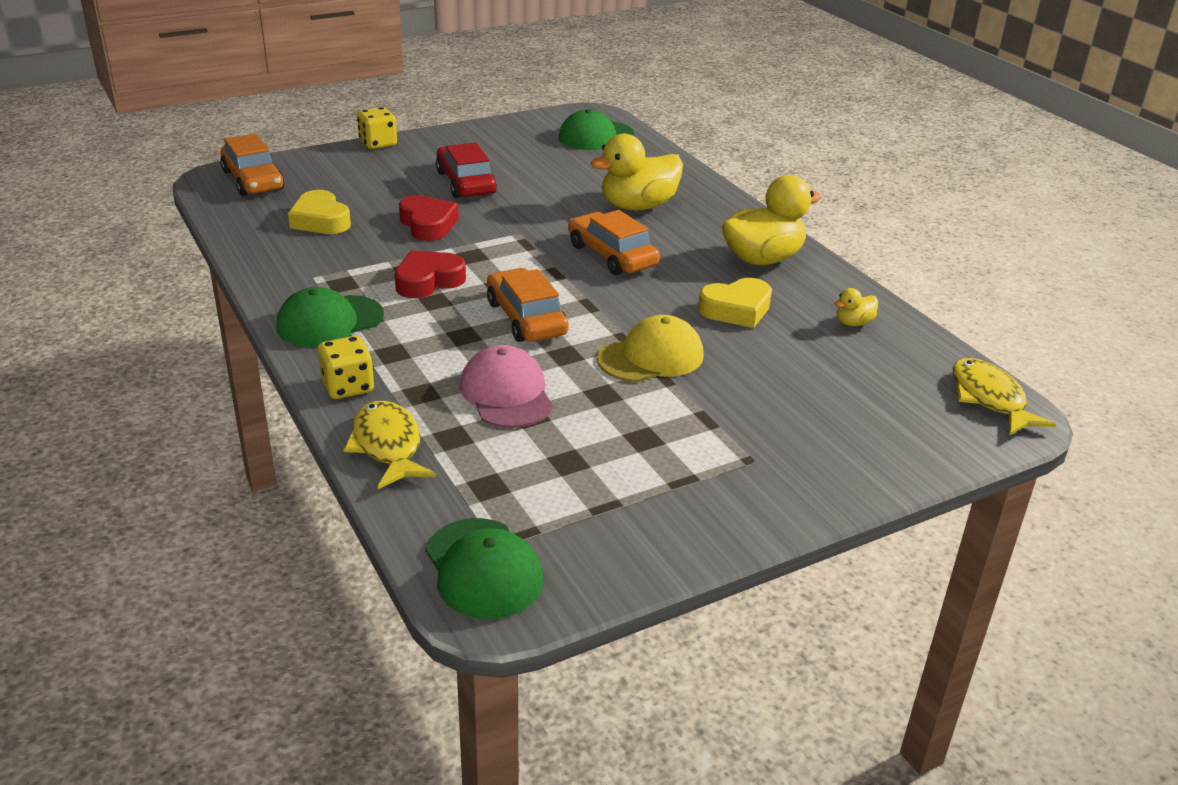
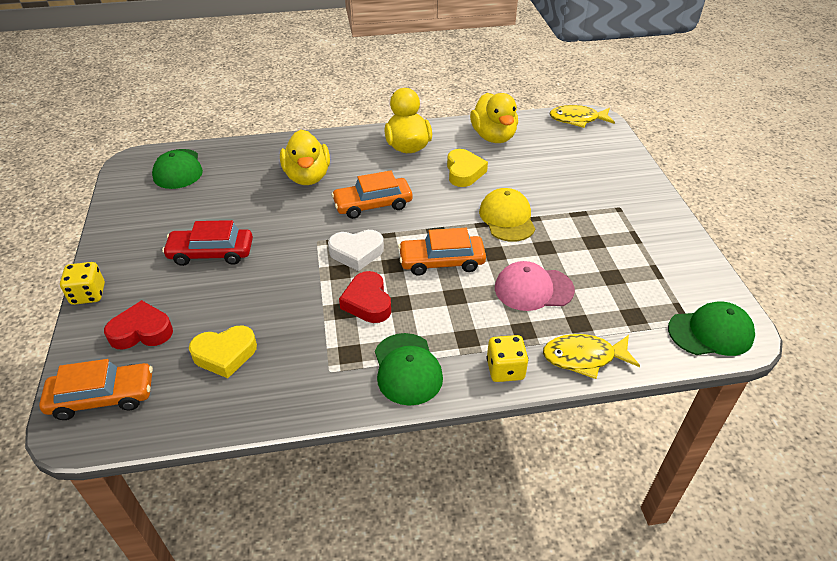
camera: 70 degrees left, 10 degrees up
(428, 224) = (273, 287): red heart -> red heart (141, 331)
(511, 260) = (356, 253): none -> white heart
(853, 323) = (493, 136): yellow duck -> yellow duck, size x2.22

